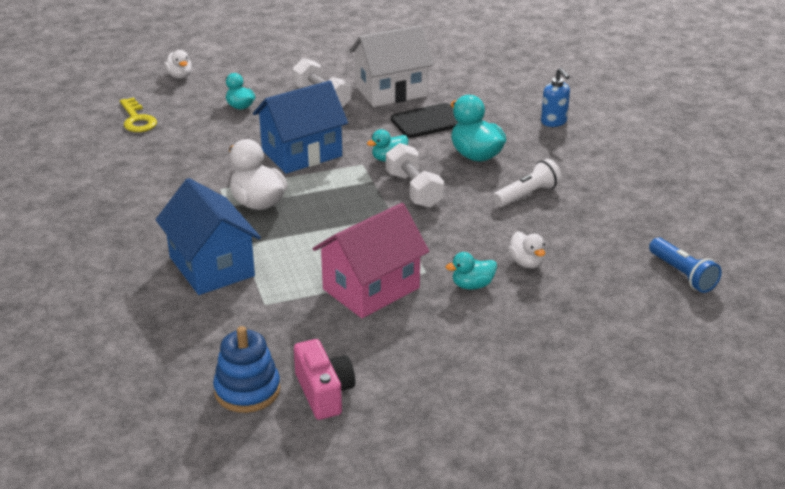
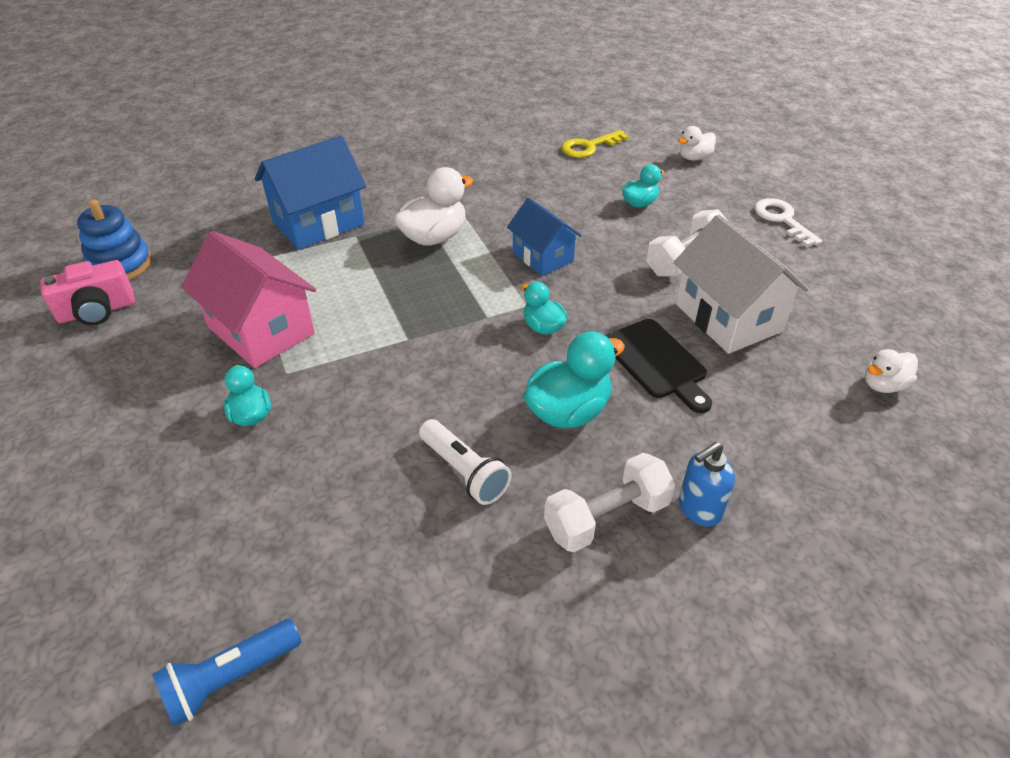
camera: 85 degrees right, 10 degrees up
(283, 56) = (782, 220): none -> white key
(302, 153) = (542, 257): blue house -> blue house, size x0.63
(414, 190) = (469, 353): white dumbbell -> white dumbbell (606, 517)
(526, 263) = (292, 469): white duck -> white duck (883, 385)

